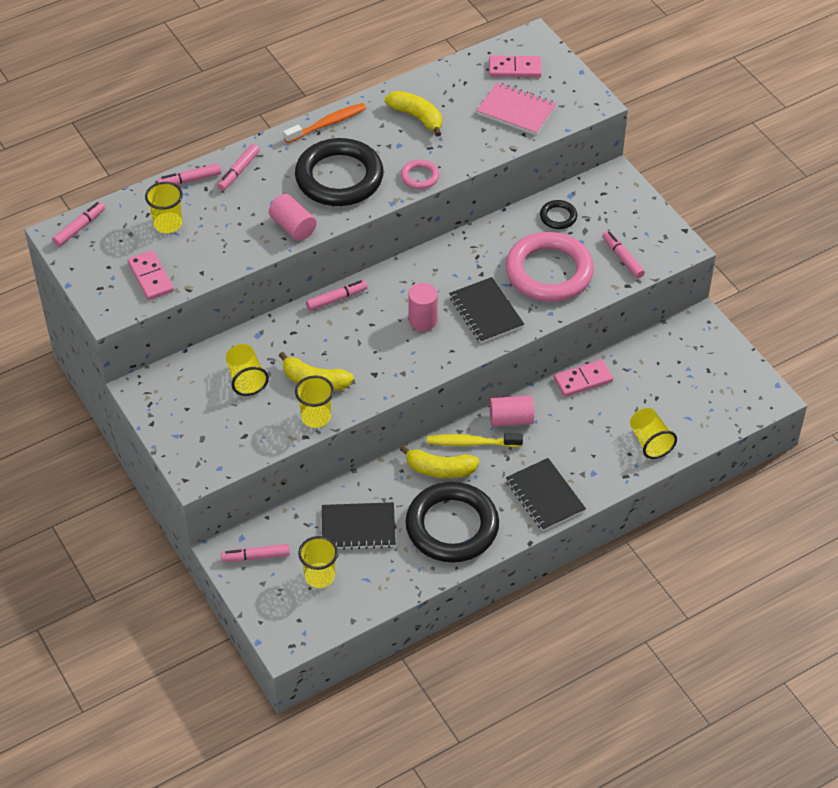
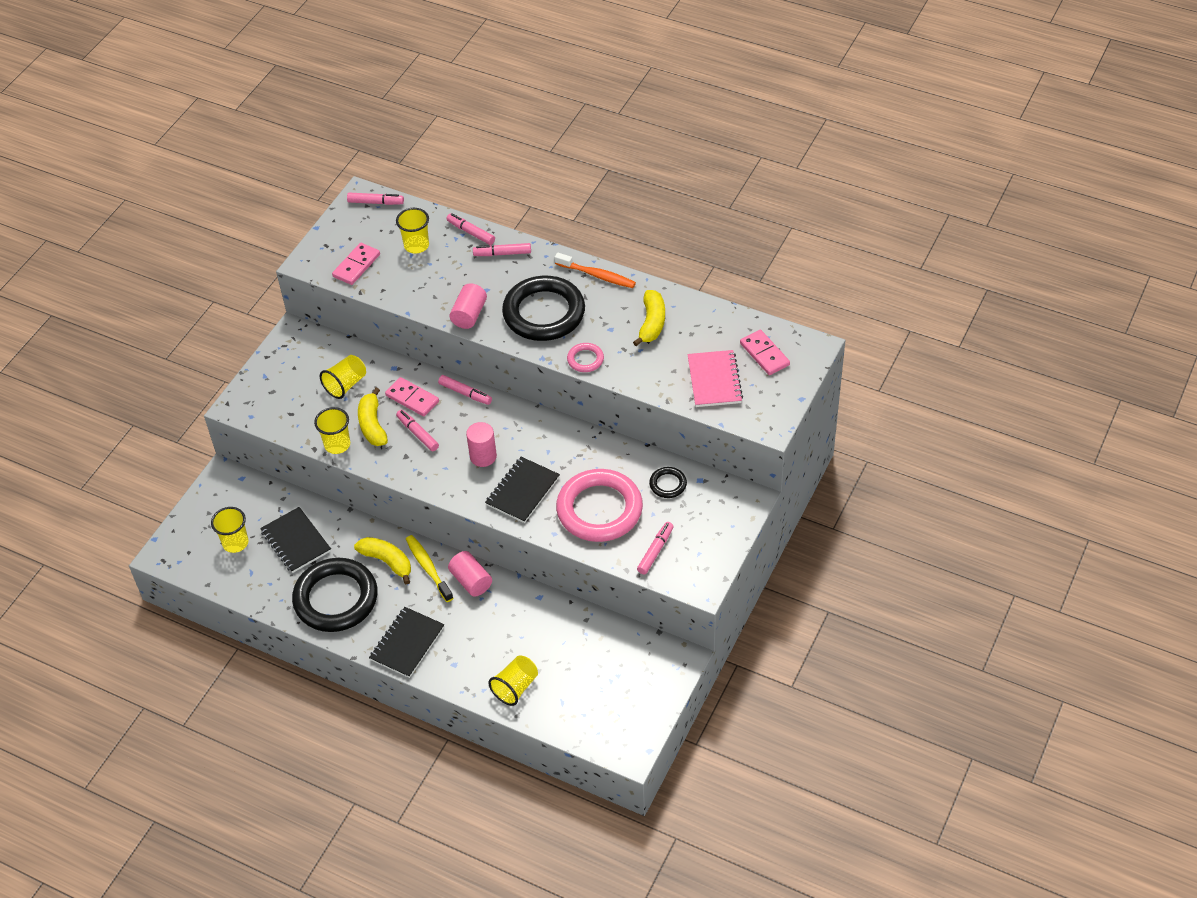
camera: 60 degrees right, 0 degrees up
(256, 557) = (229, 496): pink marker -> pink marker (418, 434)
(440, 469) = (387, 562): yellow banana -> yellow banana turned 150 degrees clockwise
(583, 380) = (549, 607): pink domino -> pink domino (412, 398)

